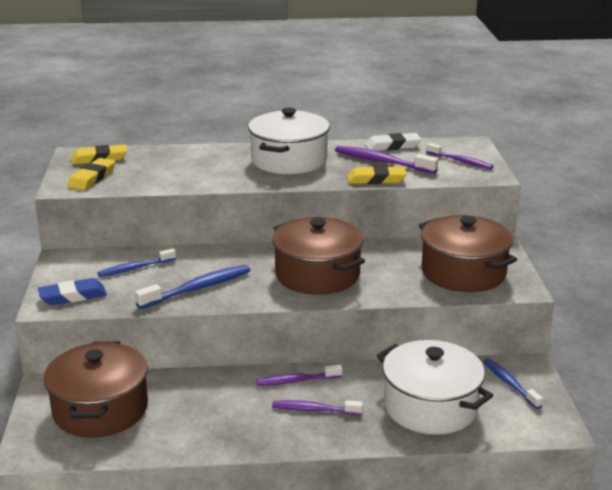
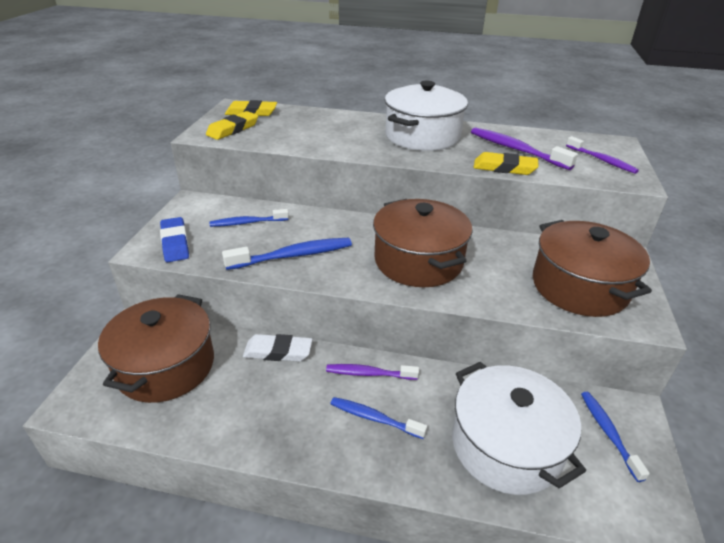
camera: 15 degrees right, 10 degrees up
(73, 296) = (175, 243): blue eraser -> blue eraser turned 75 degrees clockwise
(314, 410) = (374, 418): purple toothbrush -> blue toothbrush
(393, 146) = (532, 135): white eraser -> white eraser (278, 351)

